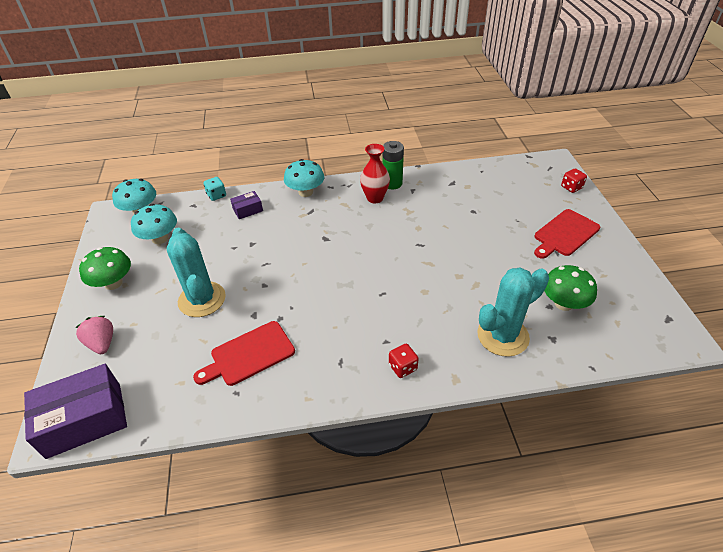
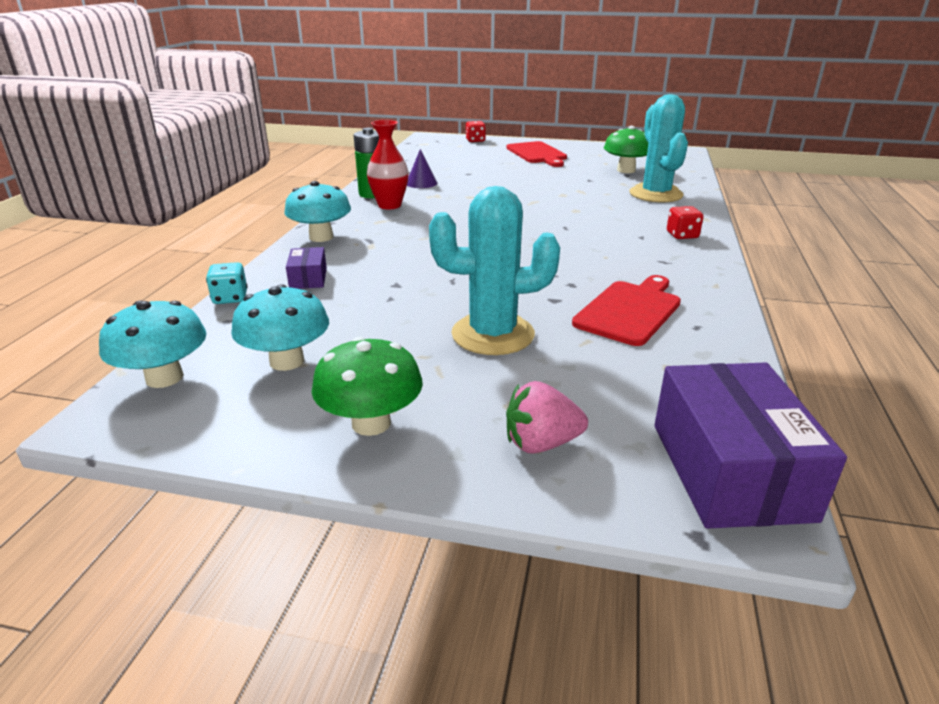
camera: 70 degrees left, 15 degrees down
(249, 354) = (630, 311): red cutting board -> red cutting board turned 135 degrees counterclockwise
(431, 196) = (421, 183): none -> purple cone

